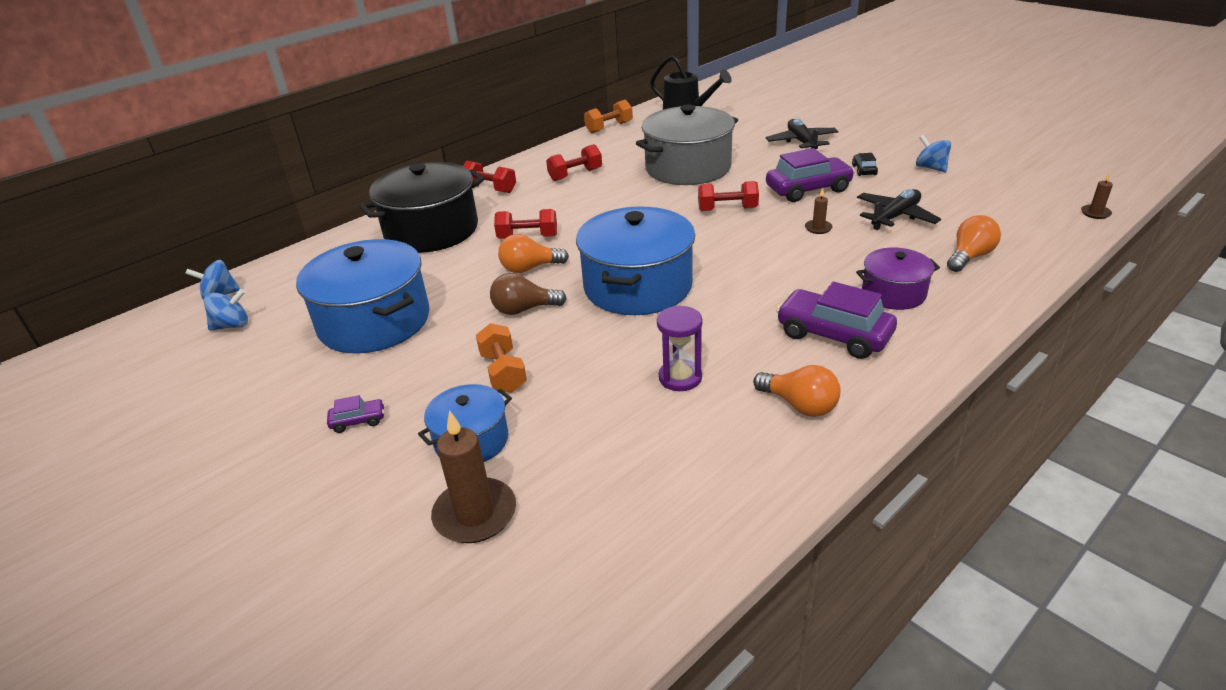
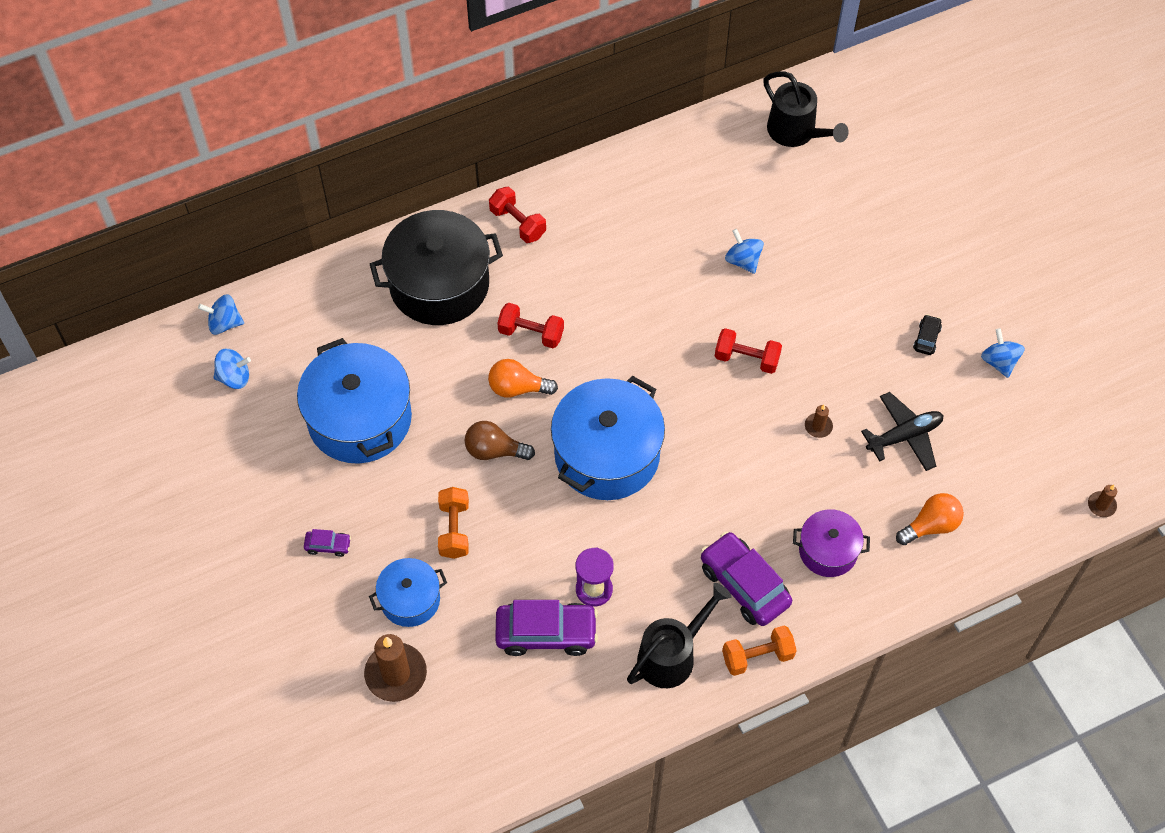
camera: 15 degrees right, 25 degrees up
(575, 175) = (617, 228): red dumbbell -> none
(609, 127) = (692, 131): orange dumbbell -> orange dumbbell (757, 656)
(688, 168) = (743, 260): grey pot -> blue spinning top
(800, 405) = (672, 654): orange light bulb -> black watering can
(802, 142) = (893, 254): black plane -> none
(808, 189) = (847, 353): purple car -> purple car (546, 633)

